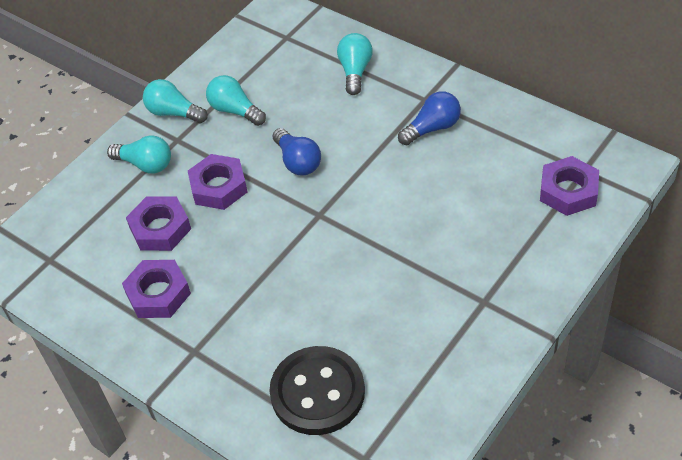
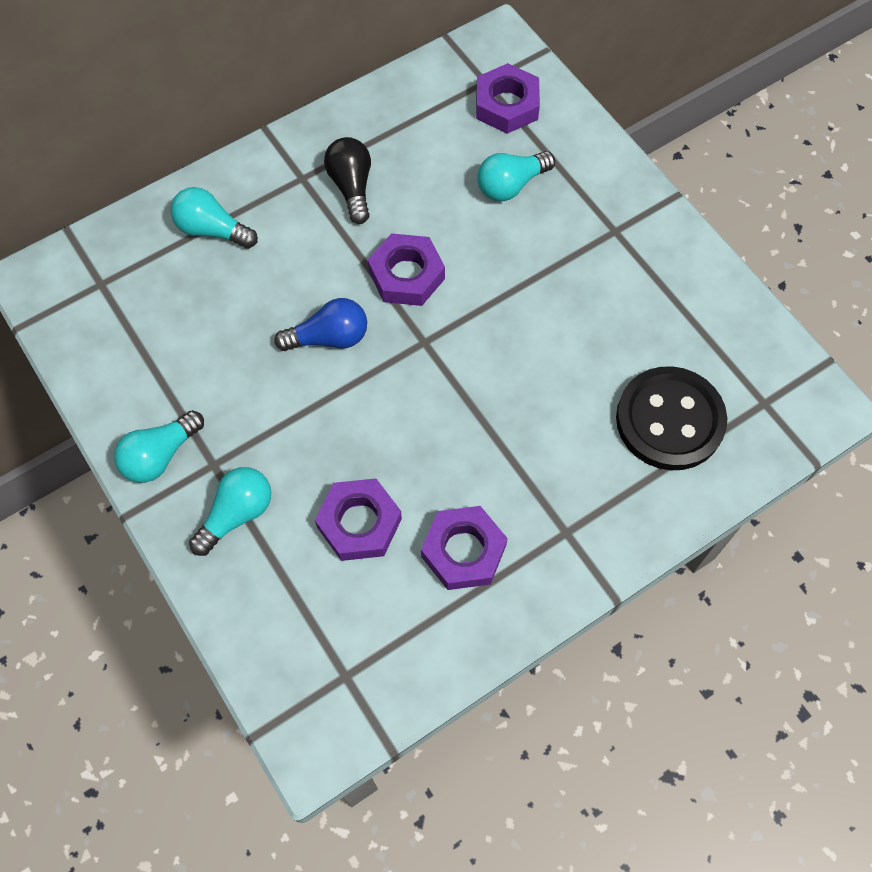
camera: 75 degrees left, 15 degrees up
(219, 187) = (324, 436): purple nut -> purple nut (406, 275)
(235, 110) = (200, 381): turquoise light bulb -> turquoise light bulb (511, 185)
(432, 128) = (352, 187): blue light bulb -> black light bulb

